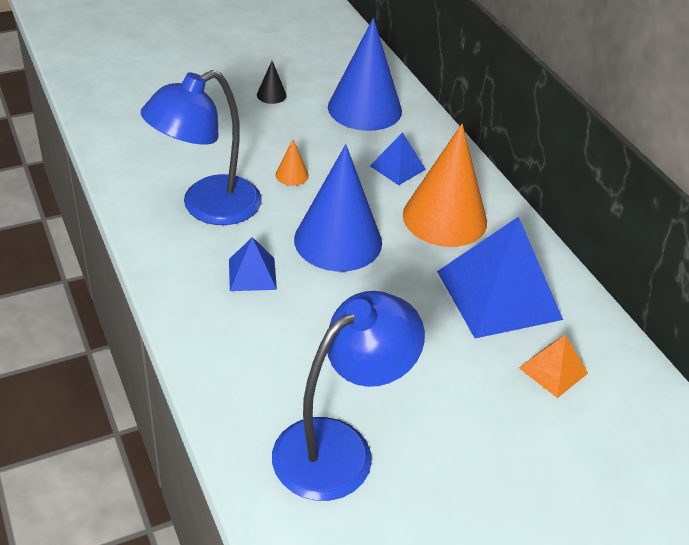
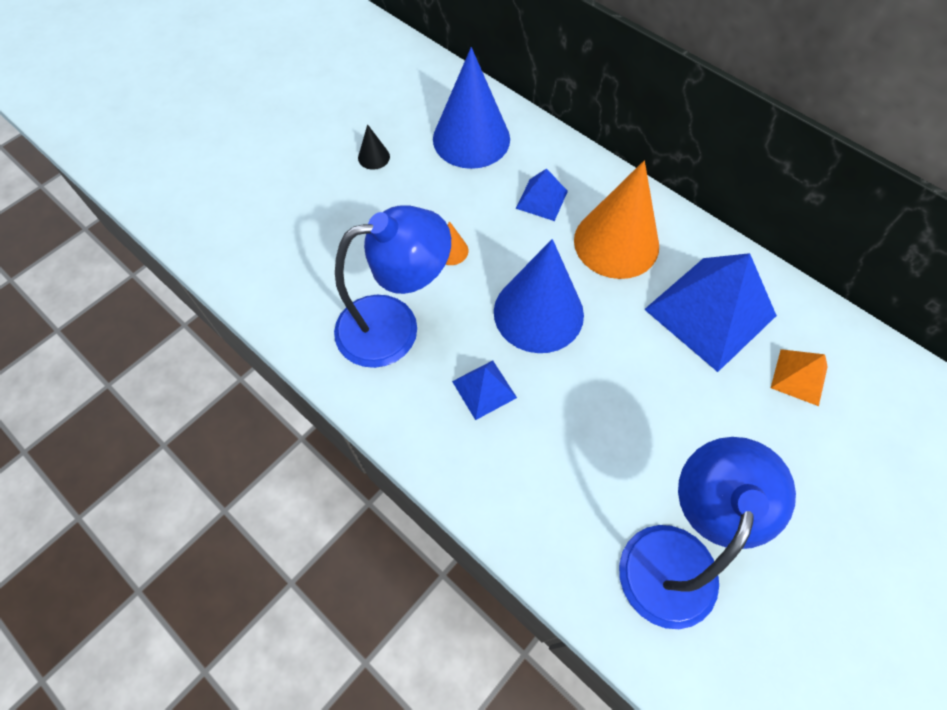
camera: 20 degrees left, 20 degrees up
(207, 207) = (394, 326): blue lamp -> blue lamp turned 135 degrees counterclockwise

